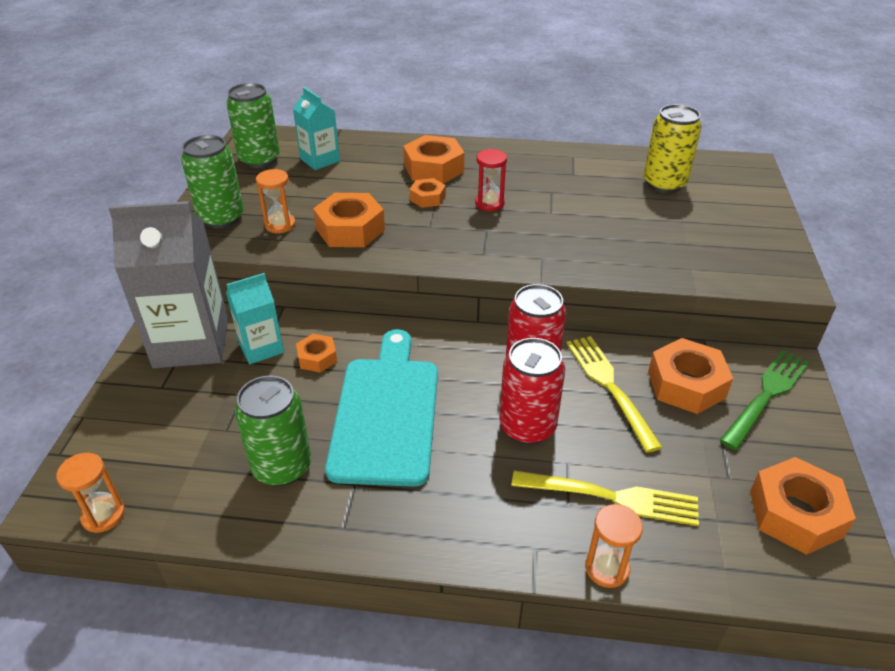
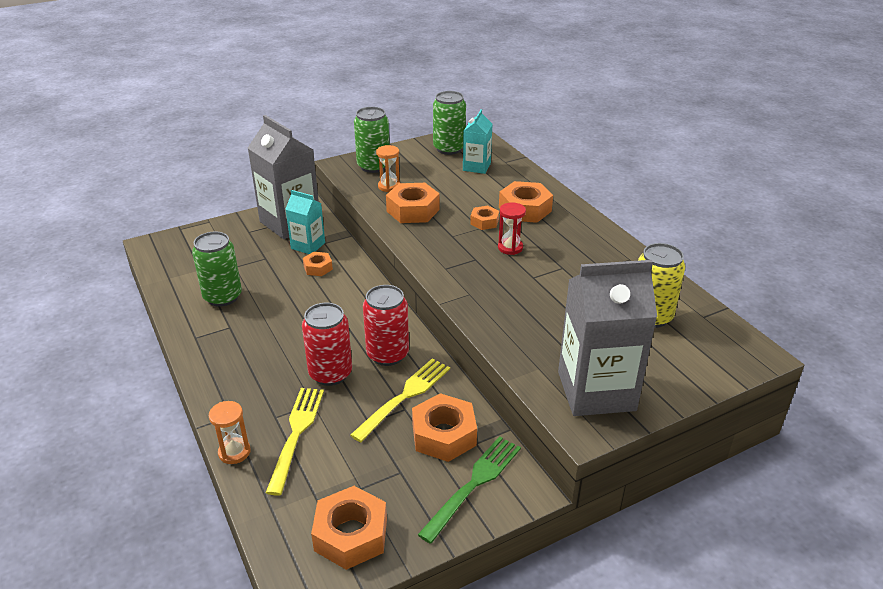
camera: 55 degrees right, 5 degrees down
(103, 515) = (152, 261): orange hourglass -> none
(386, 413) = (294, 313): turquoise cutting board -> none
(611, 497) = (296, 434): yellow fork -> yellow fork turned 150 degrees counterclockwise
(745, 253) = (596, 391): none -> grey carton
(766, 395) = (473, 484): green fork -> green fork turned 60 degrees counterclockwise

